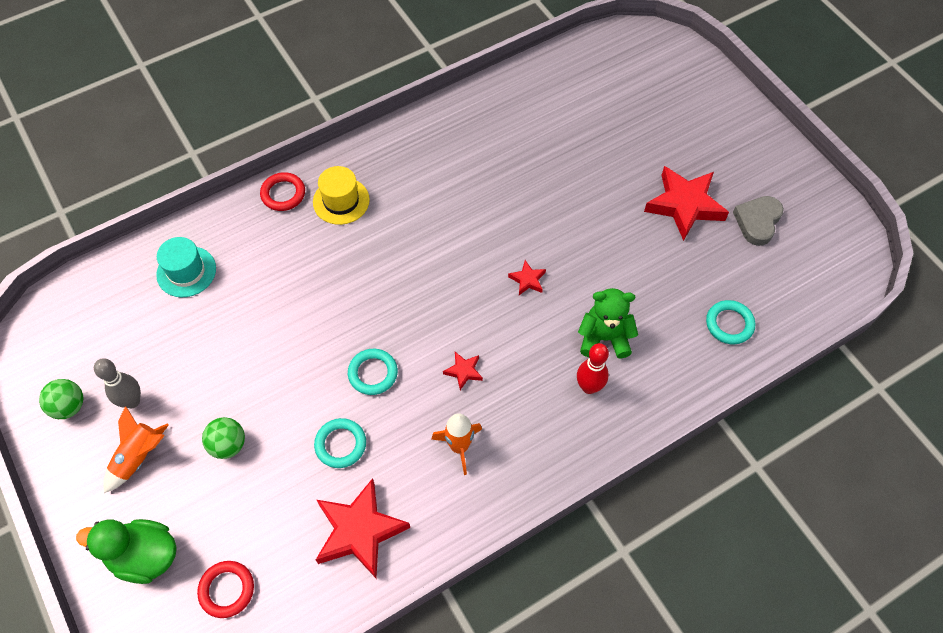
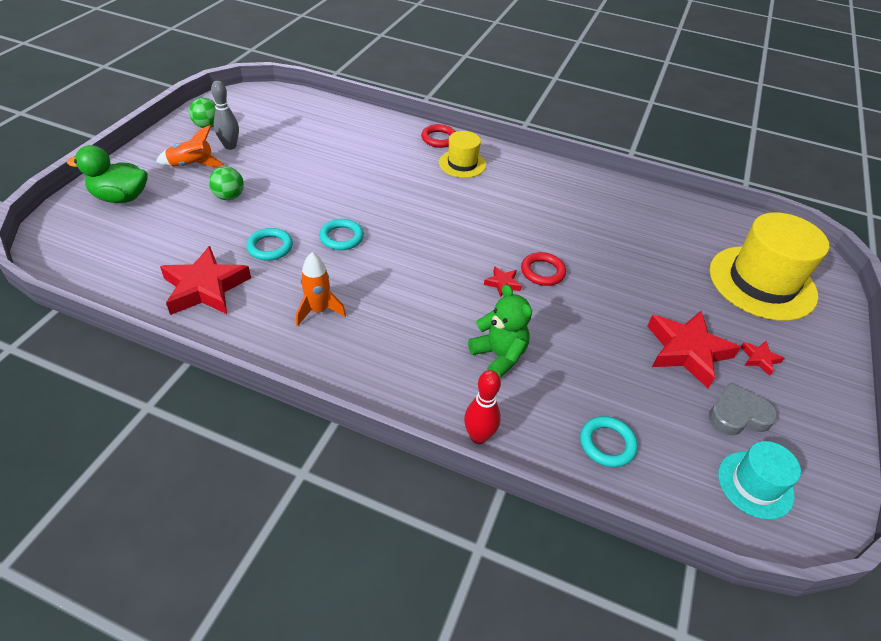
camera: 50 degrees right, 15 degrees down
(144, 556) = (121, 197): green duck -> green duck turned 60 degrees counterclockwise
(186, 271) = (341, 127): turquoise hat -> turquoise hat (755, 485)
(227, 590) = (116, 243): red ring -> red ring (542, 272)
(463, 371) = (386, 284): red star -> red star (759, 359)
(589, 387) = (443, 367): red bowling pin -> red bowling pin (478, 436)
(655, 96) = (762, 282): none -> yellow hat

